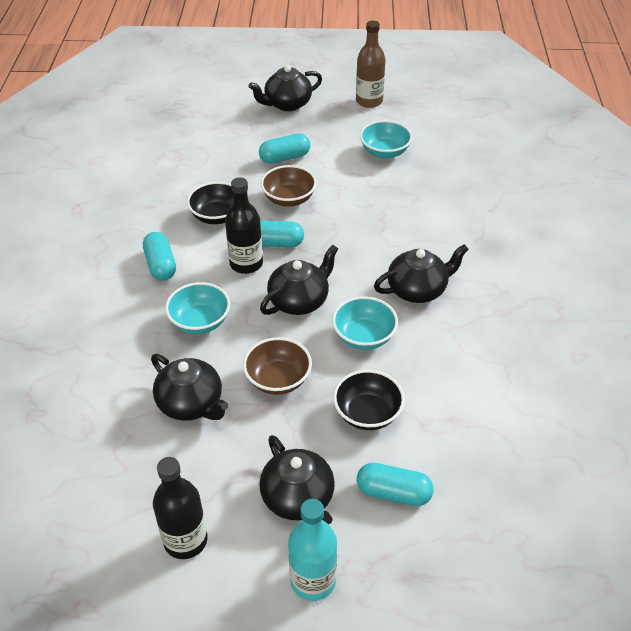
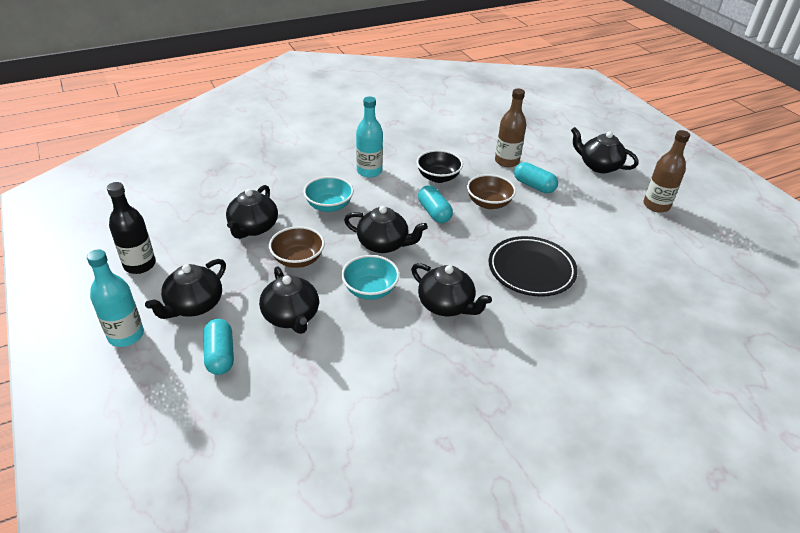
camera: 60 degrees right, 5 degrees down
(161, 265) = (369, 171): turquoise capsule -> turquoise bottle
(230, 157) = (507, 161): none -> brown bottle
(246, 264) = (401, 206): black bottle -> none
(367, 413) = (291, 316): black bowl -> black teapot
(384, 152) = (599, 234): turquoise bowl -> none
(404, 214) = (531, 270): none -> black plate

